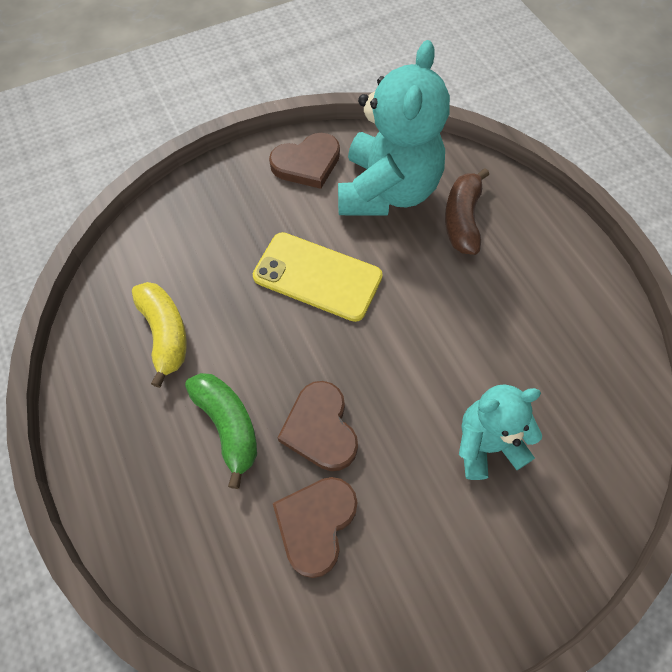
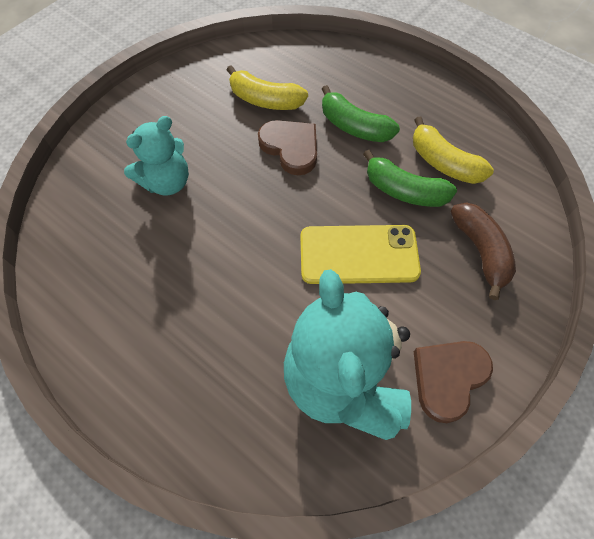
camera: 155 degrees right, 0 degrees up
(230, 320) = (404, 191): none -> green banana
(316, 524) = (265, 100): brown heart -> yellow banana
(462, 220) = (249, 378): brown banana -> brown banana (480, 251)

